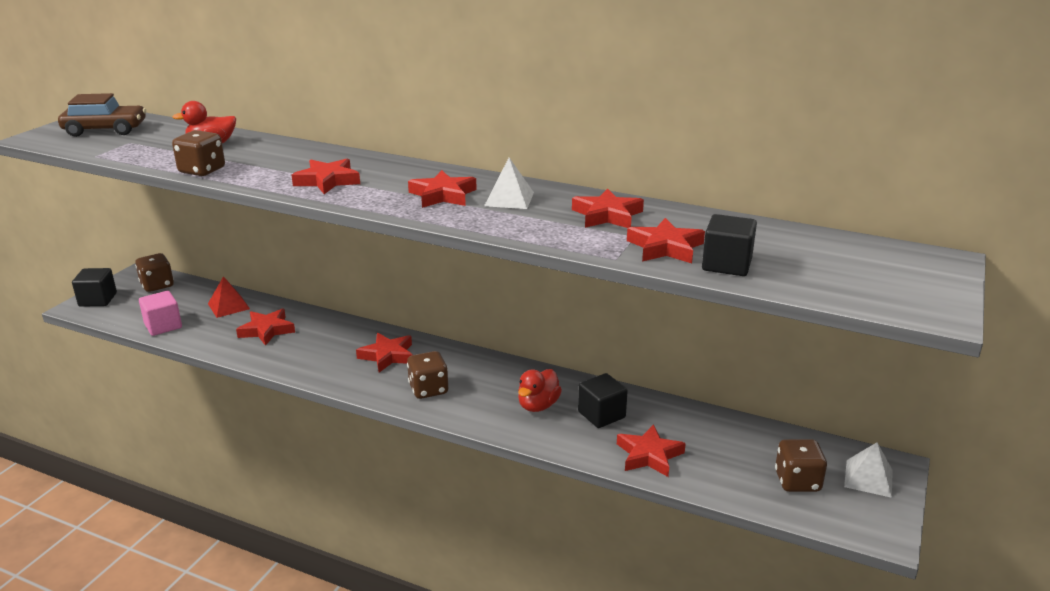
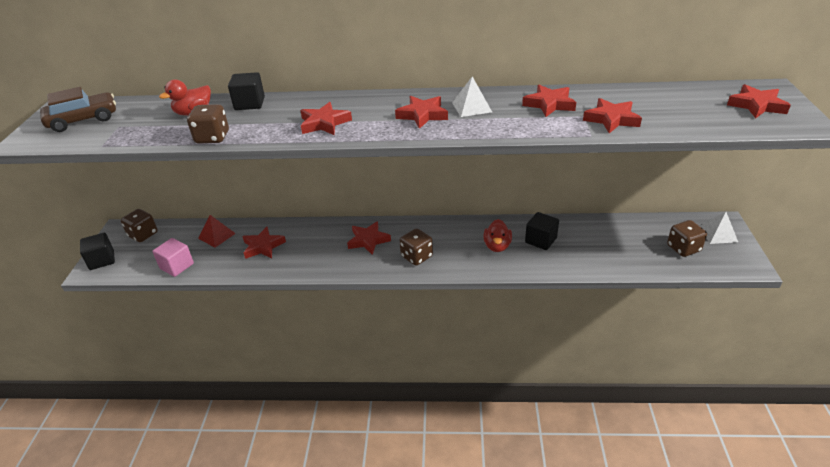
camera: 20 degrees left, 10 degrees up
(649, 455) = (590, 259): red star -> red star (756, 105)
(726, 265) = (661, 122): black cube -> black cube (249, 103)

